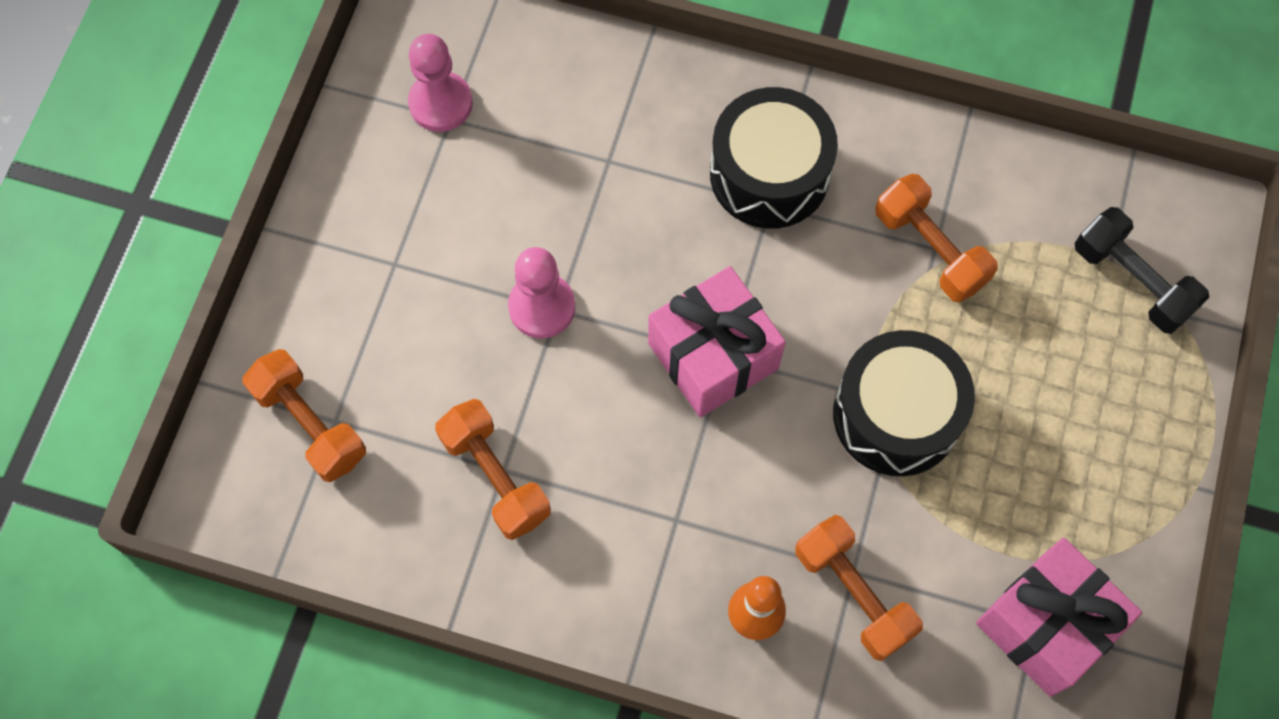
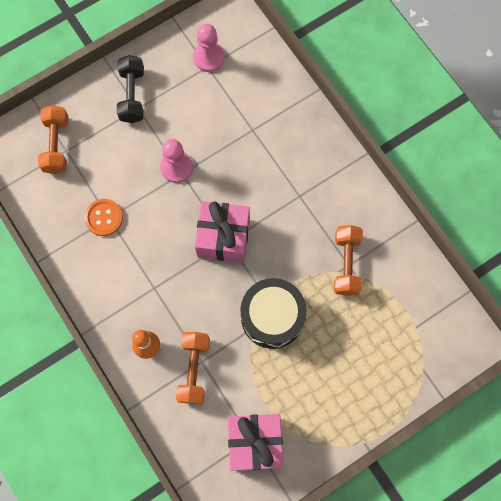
camera: 40 degrees right, 5 degrees up
(495, 477) = (104, 218): orange dumbbell -> orange button
(769, 174) = (310, 183): black drum -> none
(1131, 281) = (416, 342): black dumbbell -> black dumbbell (132, 95)

